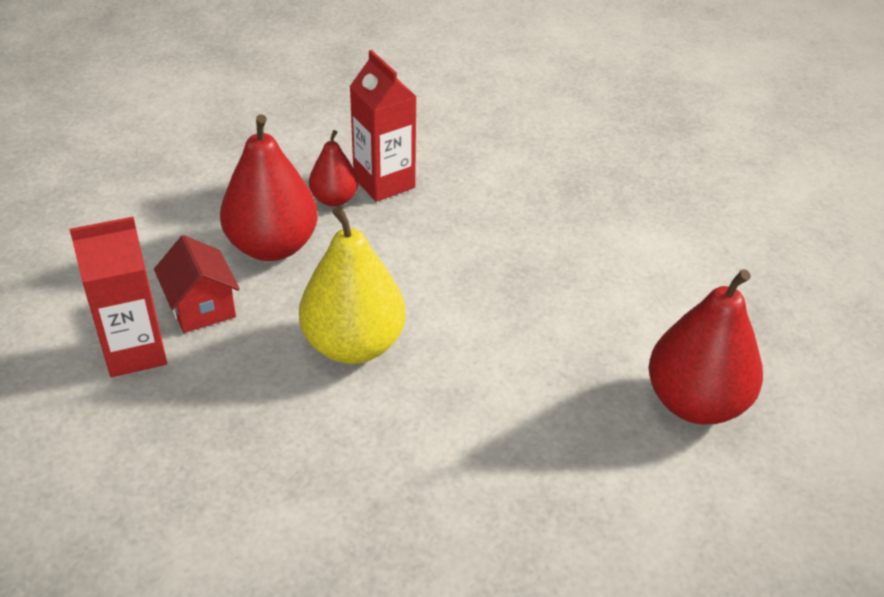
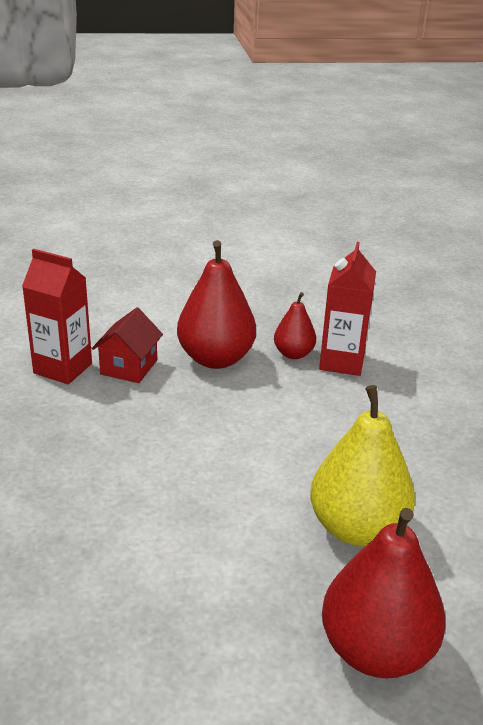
camera: 45 degrees right, 10 degrees down
(353, 345) = (182, 441): yellow pear -> yellow pear (357, 528)

